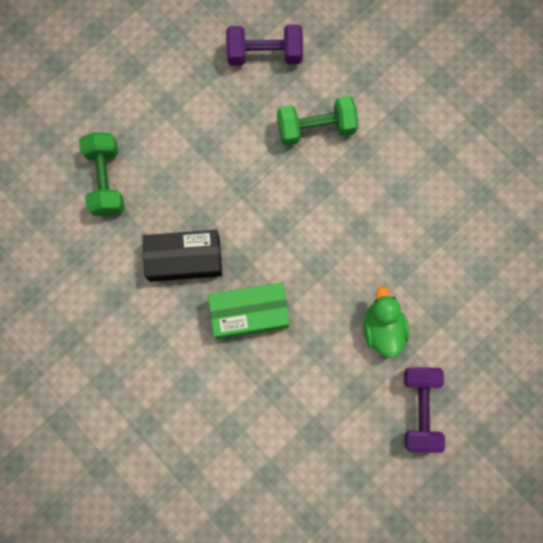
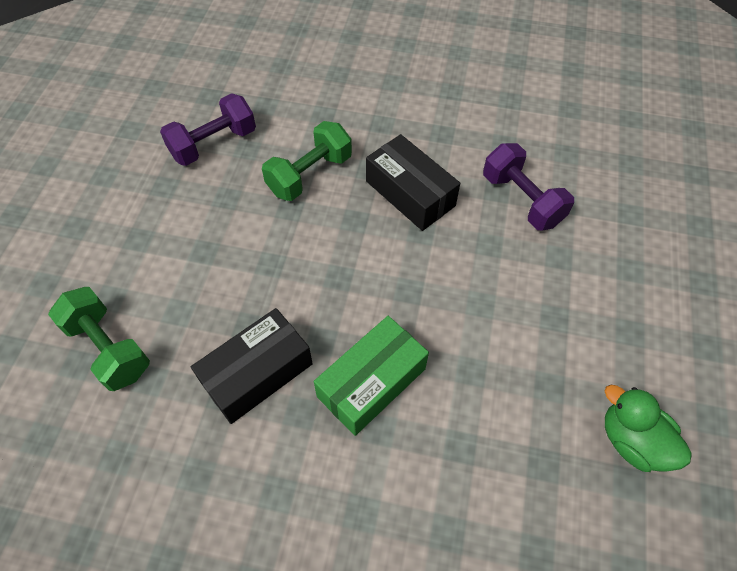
camera: 35 degrees left, 20 degrees down
(376, 192) = (410, 193): none -> black box
(382, 328) = (519, 306): green duck -> green duck (632, 441)
(419, 409) = (623, 359): purple dumbbell -> purple dumbbell (522, 200)

